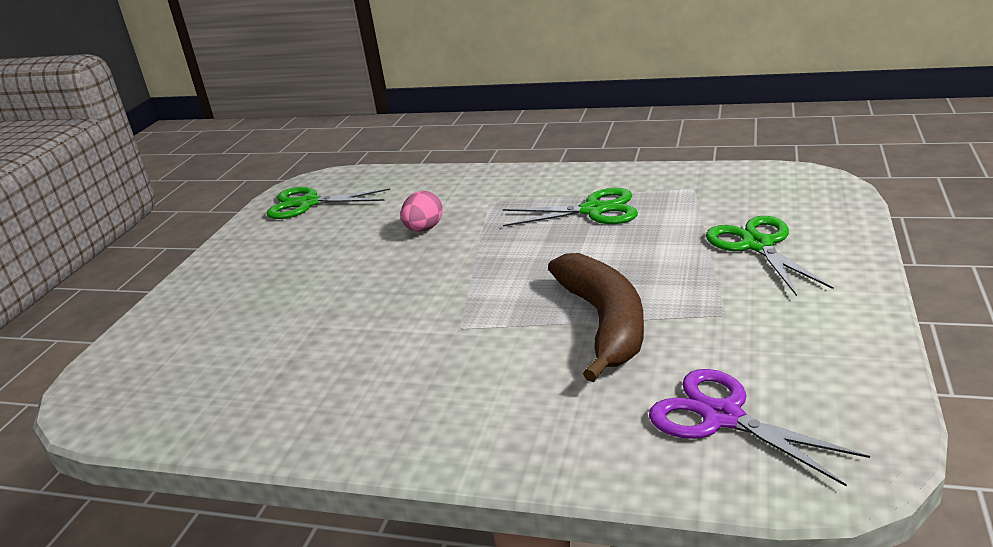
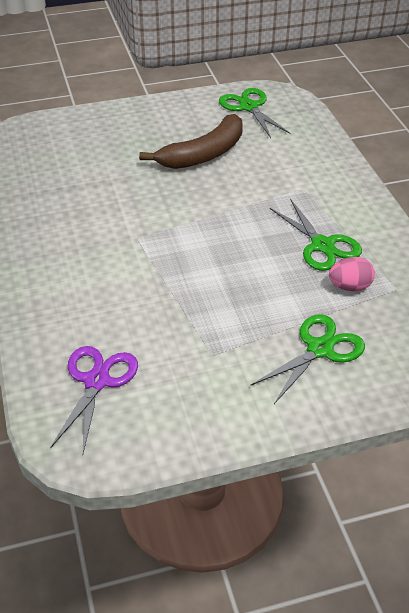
camera: 55 degrees right, 15 degrees up
(424, 229) = (245, 173): pink egg -> pink egg (350, 287)
(604, 323) = (172, 299): brown banana -> brown banana (203, 154)

